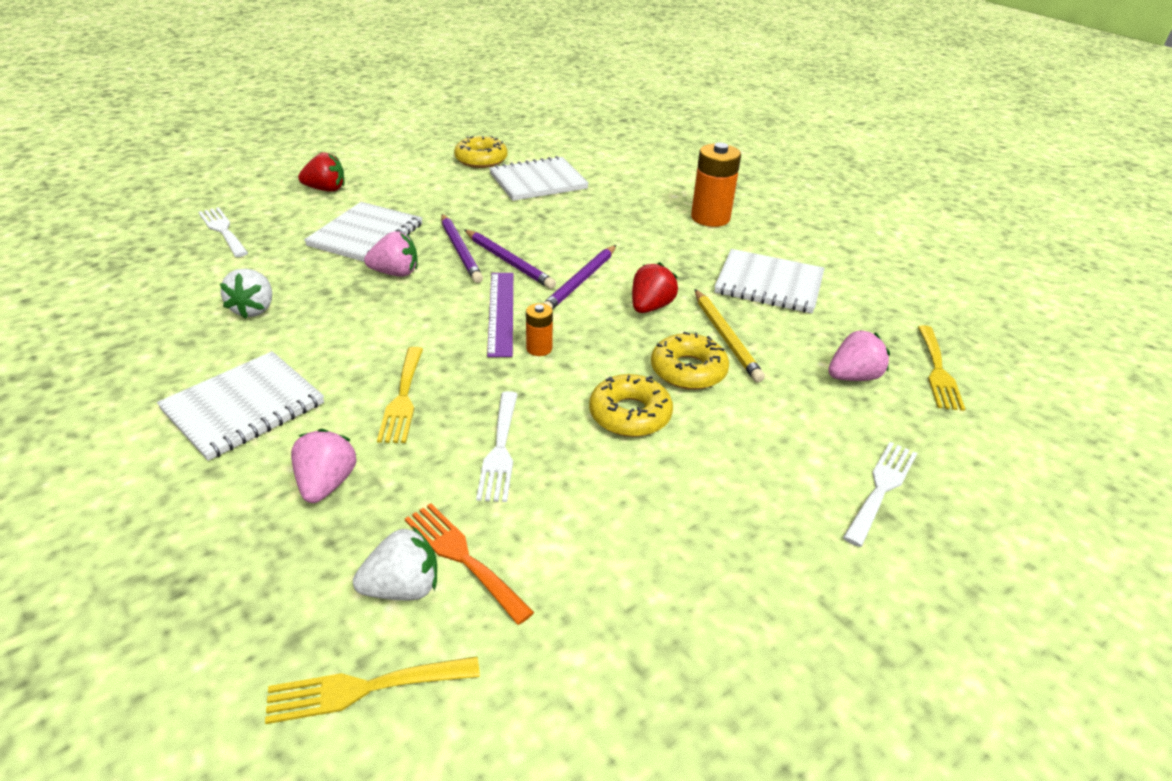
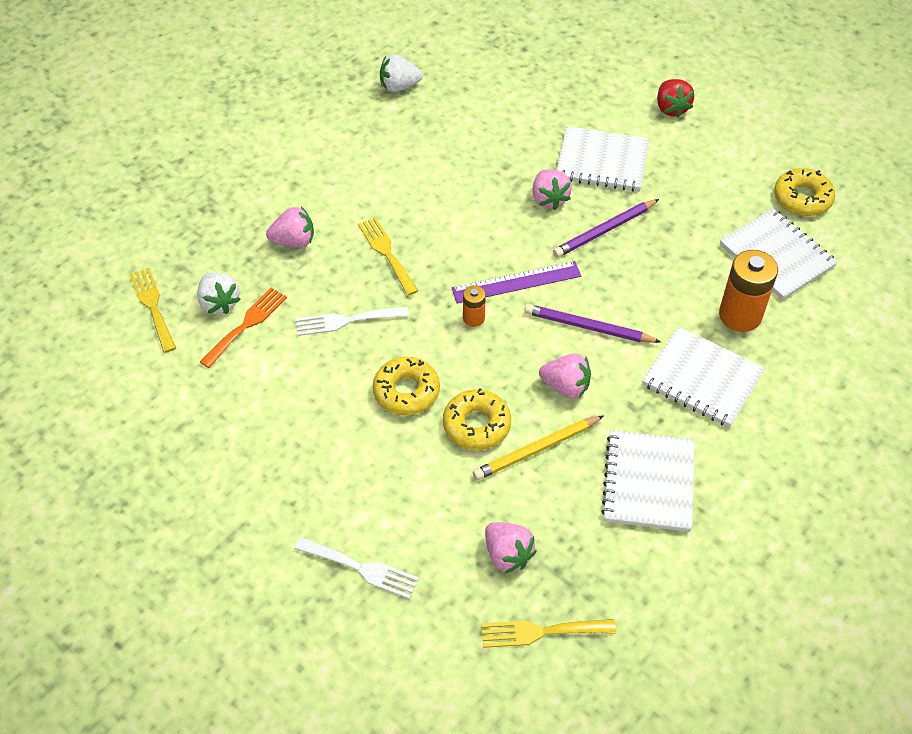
camera: 80 degrees right, 15 degrees up
(223, 230) = (569, 75): white fork -> none
(244, 407) = (354, 175): white notebook -> white notebook (702, 379)
(254, 309) = (465, 137): white strawberry -> white strawberry (399, 86)
(403, 399) = (386, 253): yellow fork -> yellow fork turned 75 degrees clockwise
(509, 262) = (600, 269): purple pencil -> none
(650, 307) = (566, 386): red strawberry -> pink strawberry
(710, 218) = (772, 420): orange battery -> orange battery (740, 315)

